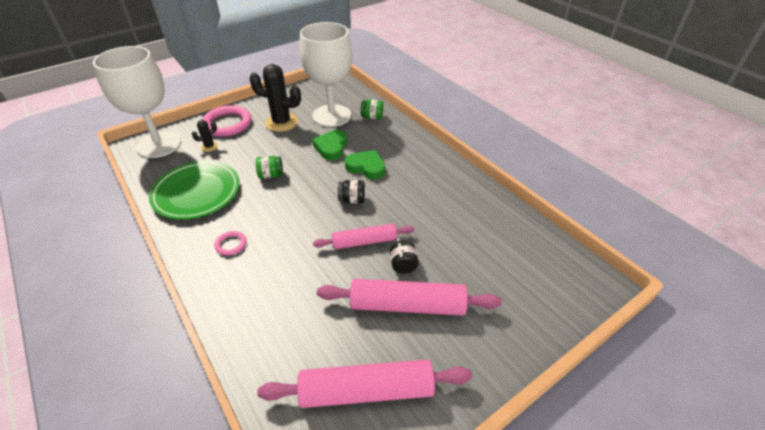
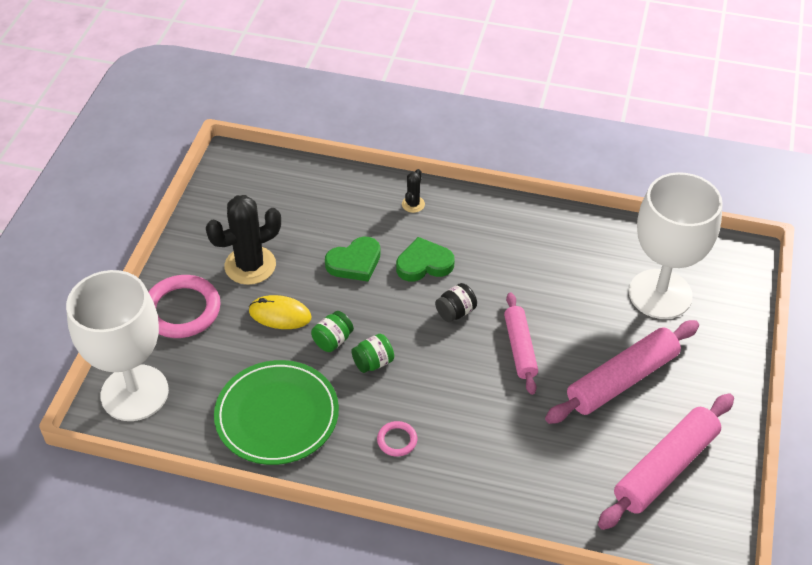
camera: 40 degrees left, 5 degrees up
(209, 146) = (206, 353): black cactus -> black cactus (413, 204)
(264, 149) = (280, 314): none -> yellow mouse
(331, 116) = (300, 219): white goblet -> white goblet (660, 294)
(331, 147) = (355, 263): green heart -> green heart turned 90 degrees counterclockwise
(364, 242) = (520, 348): pink rolling pin -> pink rolling pin turned 45 degrees counterclockwise
(372, 117) = (351, 193): green jar -> green jar (373, 362)
(403, 263) = (577, 345): black jar -> none

